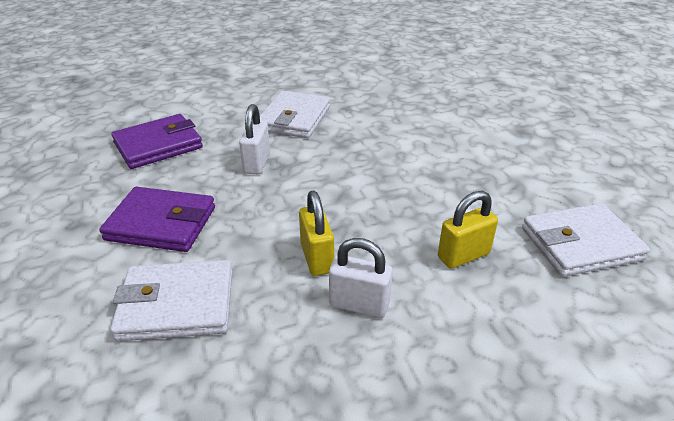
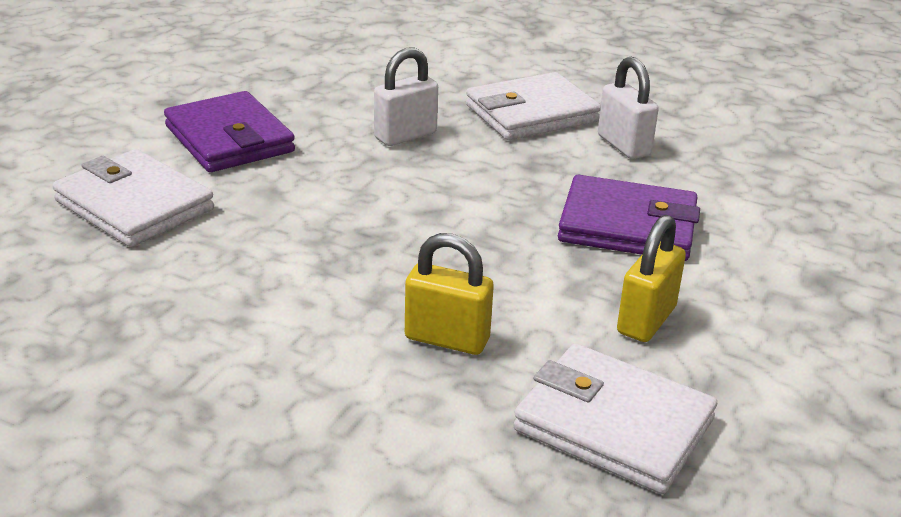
camera: 45 degrees right, 5 degrees down
(158, 145) = (344, 71): purple wallet -> purple wallet (627, 226)
(316, 258) = (302, 246): yellow padlock -> yellow padlock (646, 320)
(359, 304) = (265, 303): white padlock -> white padlock (623, 145)

